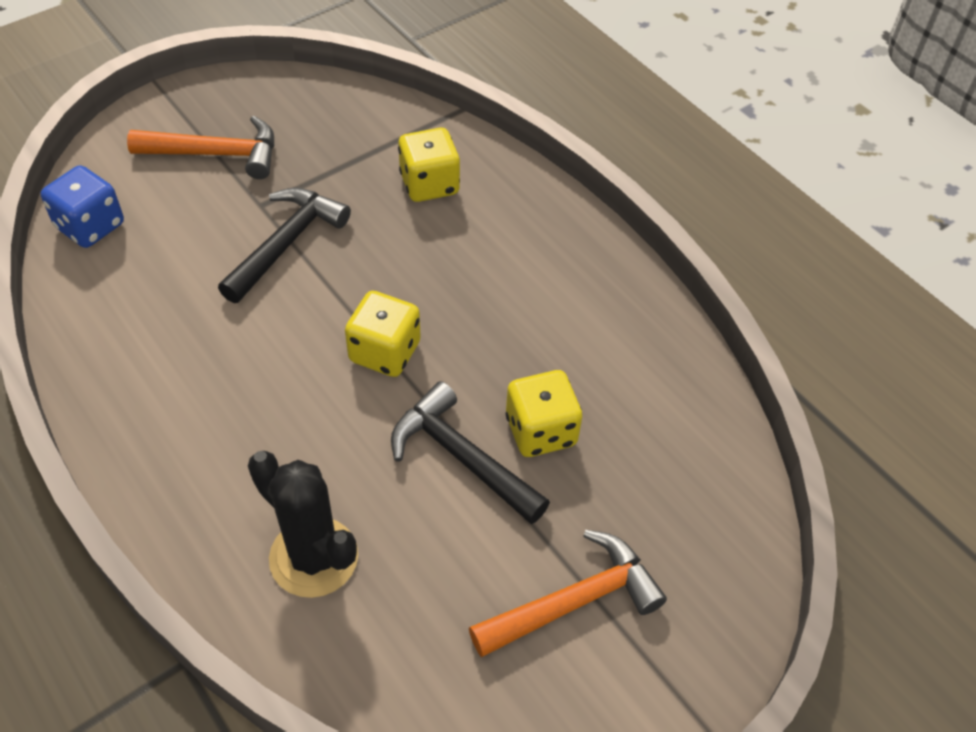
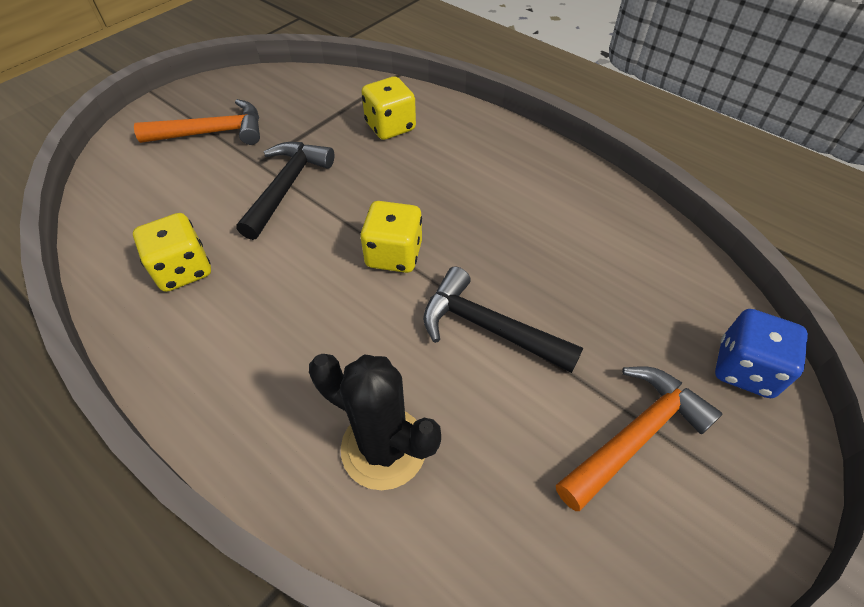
camera: 10 degrees left, 0 degrees up
(90, 226) = (114, 202): blue dice -> blue dice (744, 369)
(540, 431) = (546, 292): yellow dice -> yellow dice (183, 270)

